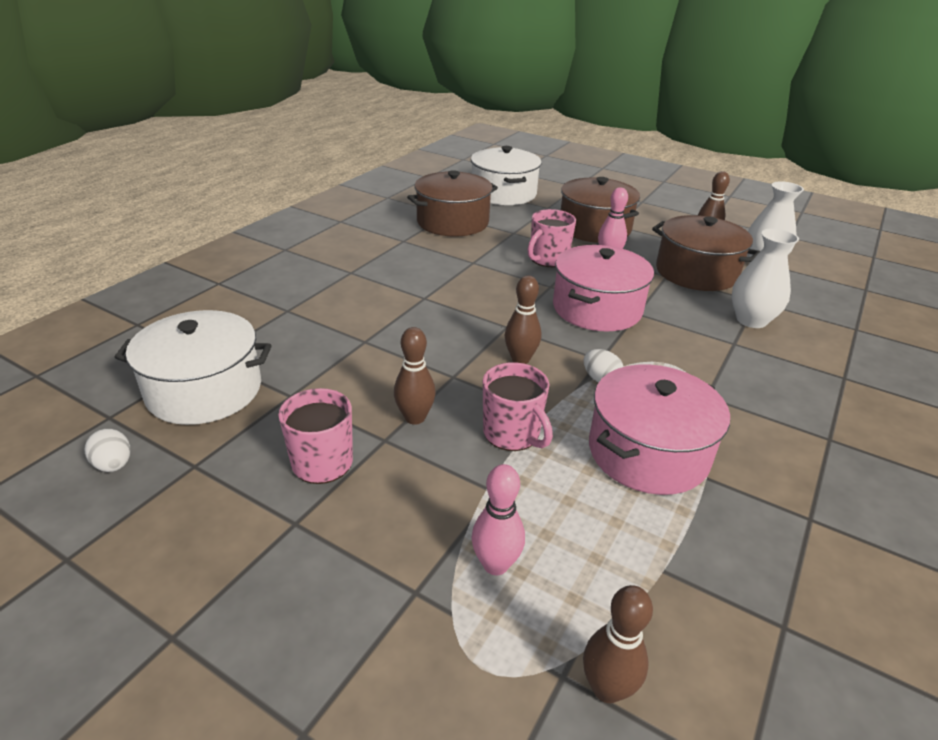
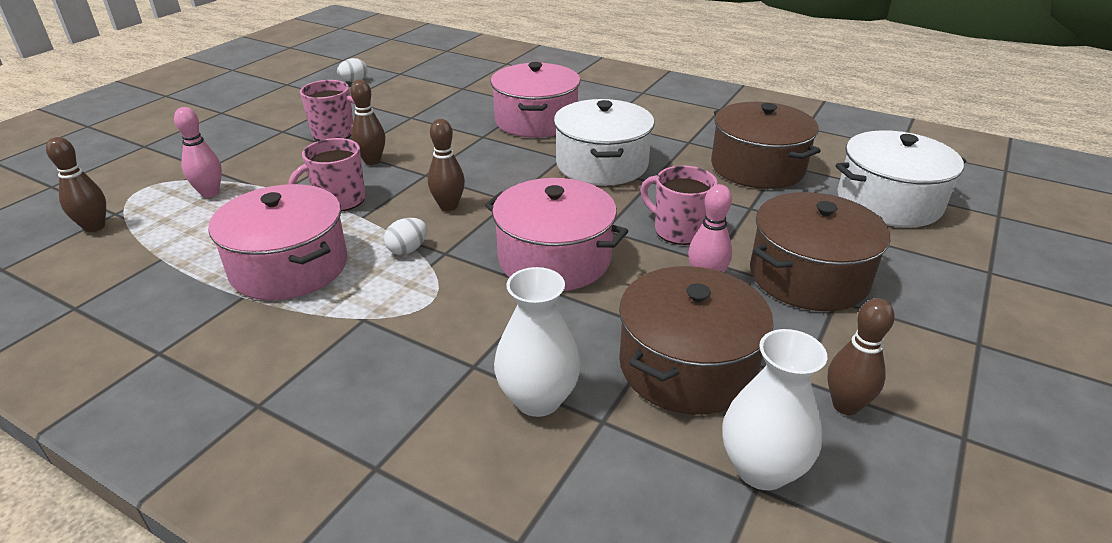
camera: 90 degrees right, 0 degrees up
(204, 390) = (422, 92): white pot -> white pot (602, 164)
(334, 308) = (536, 121): none -> pink pot

